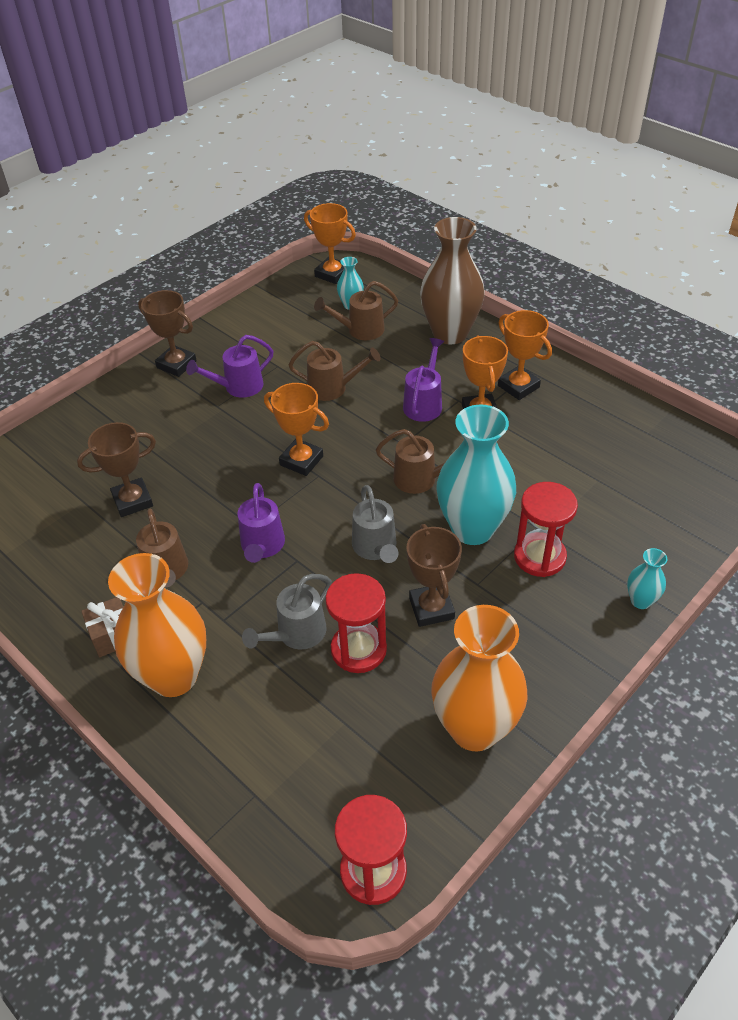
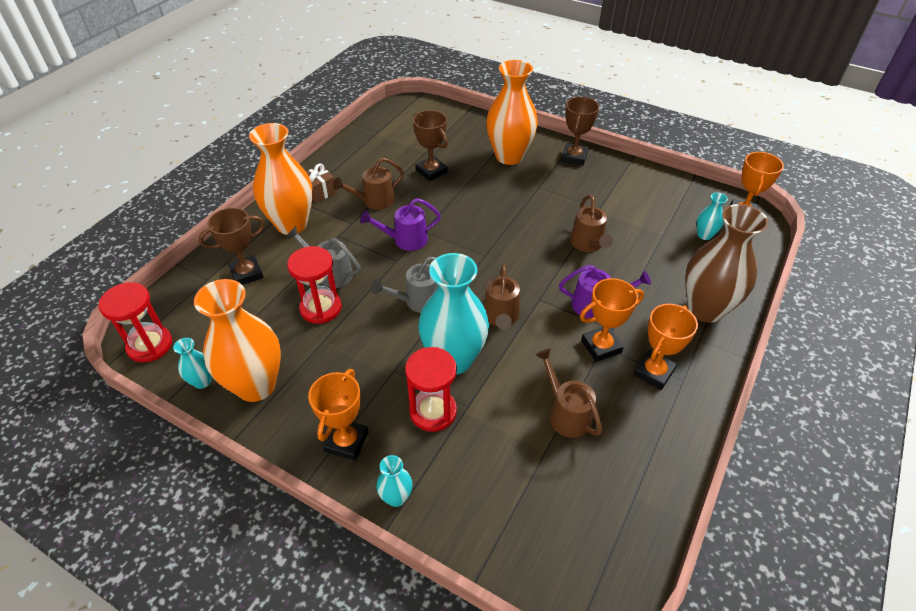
camera: 75 degrees right, 0 degrees up
(142, 419) = (509, 156): none -> orange vase
(238, 387) = (564, 193): purple watering can -> none
(301, 460) = (497, 243): orange trophy -> orange trophy (346, 442)
(360, 330) = (672, 247): brown watering can -> brown watering can (565, 413)
(431, 608) = (364, 344): brown trophy -> brown trophy (246, 274)
(456, 794) = (202, 381): none -> turquoise vase

